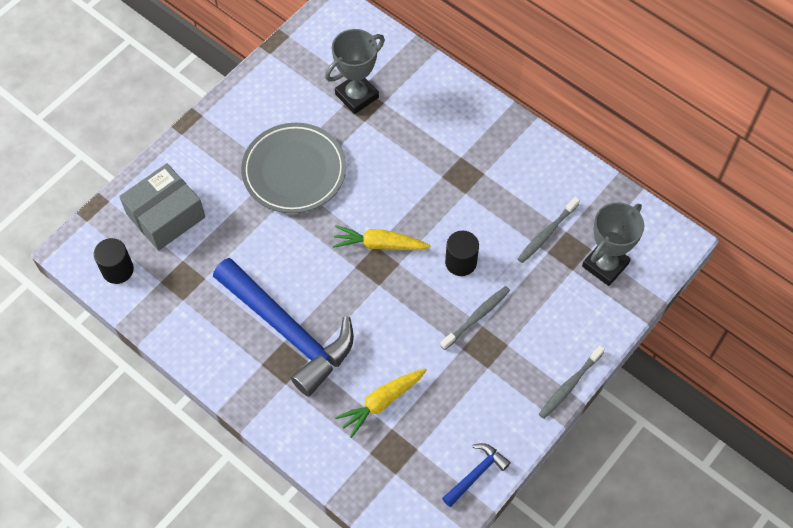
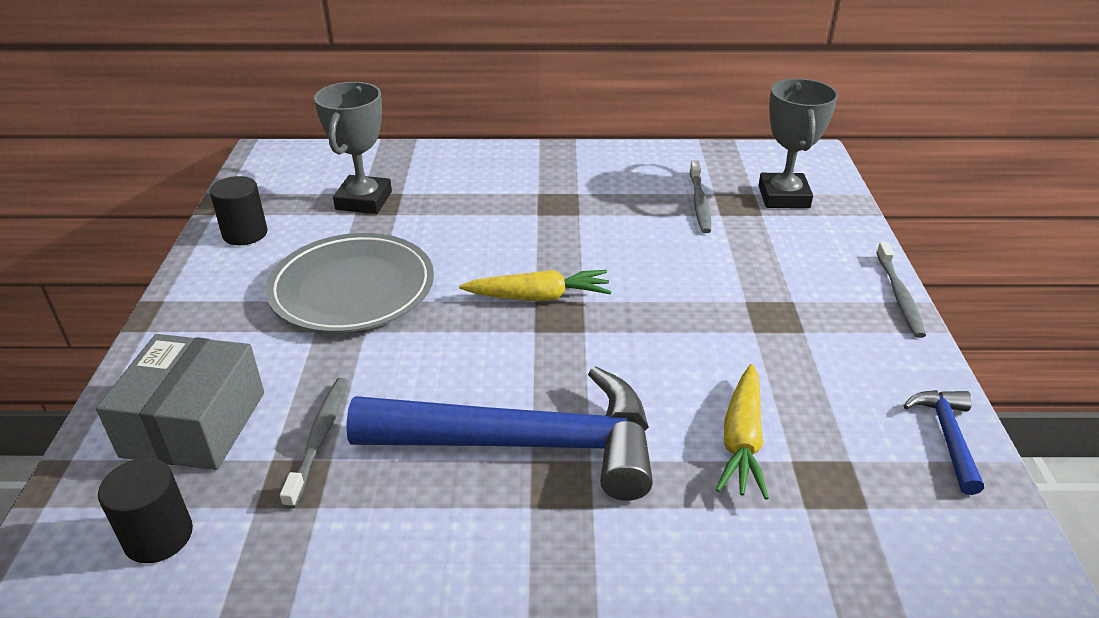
camera: 40 degrees left, 25 degrees down
(379, 244) = (538, 297): yellow carrot -> yellow carrot turned 150 degrees counterclockwise
(461, 262) = (648, 264): black cylinder -> black cylinder (245, 234)
(477, 317) = (729, 296): grey toothbrush -> grey toothbrush (320, 438)

